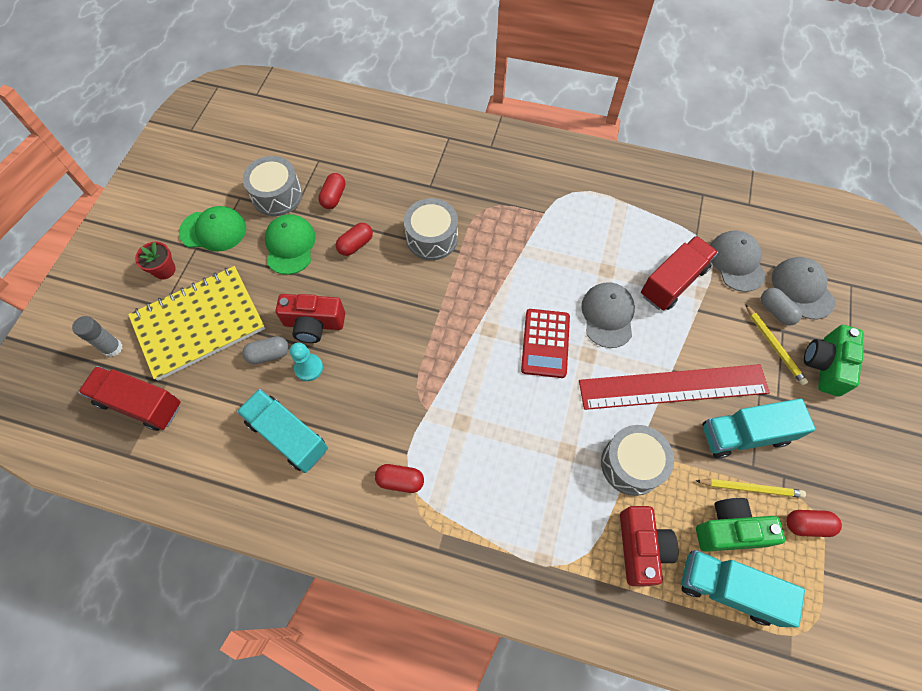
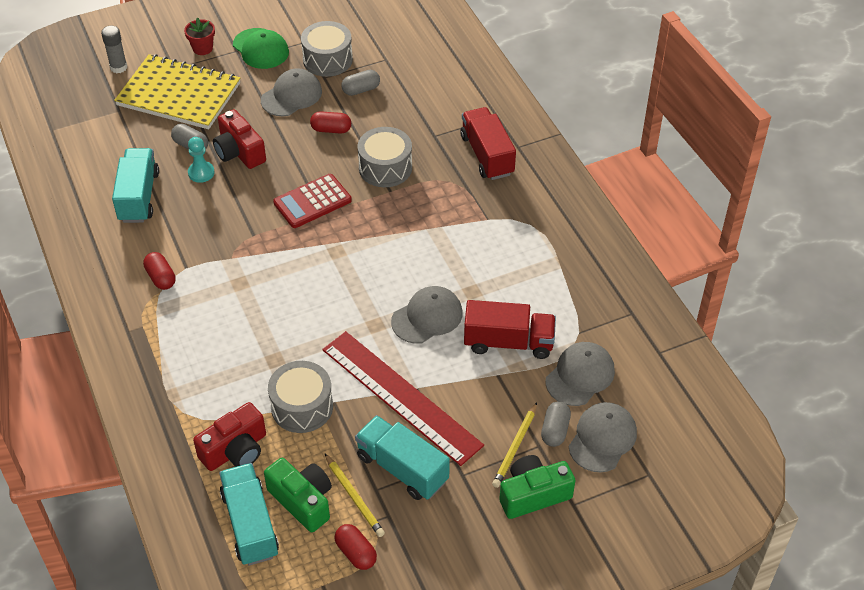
camera: 50 degrees right, 15 degrees down
(140, 404) = (92, 109): red truck -> red truck (487, 155)
(290, 245) = (291, 96): green cap -> grey cap
(334, 197) = (361, 90): red capsule -> grey capsule
(545, 343) = (359, 293): red calculator -> red calculator (312, 202)

